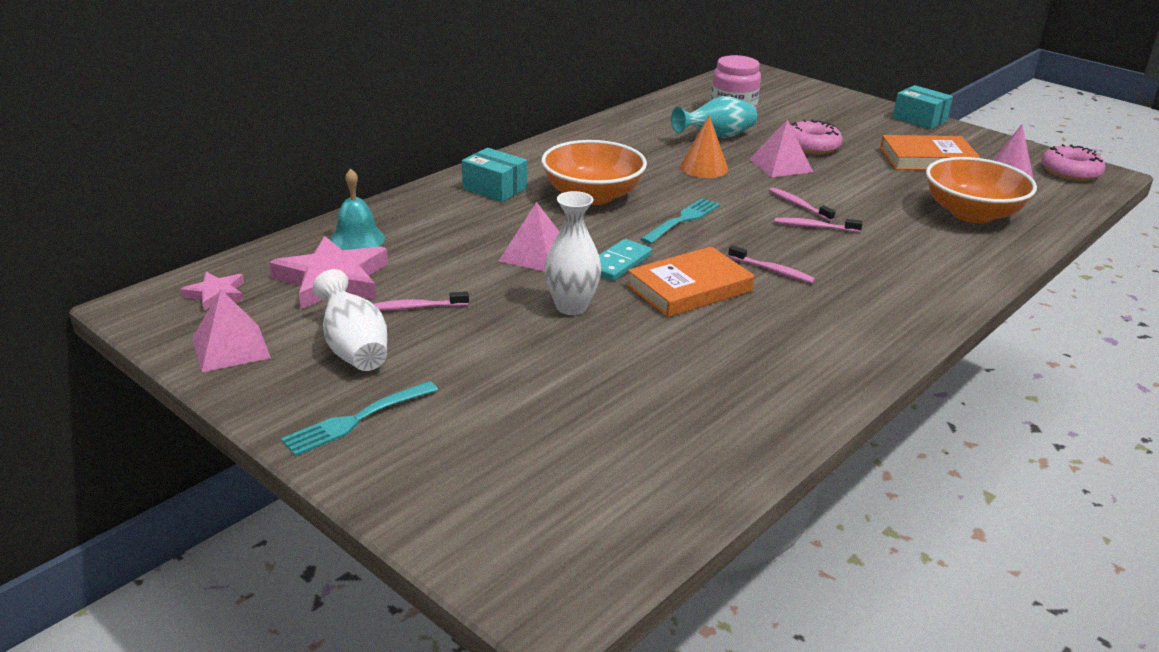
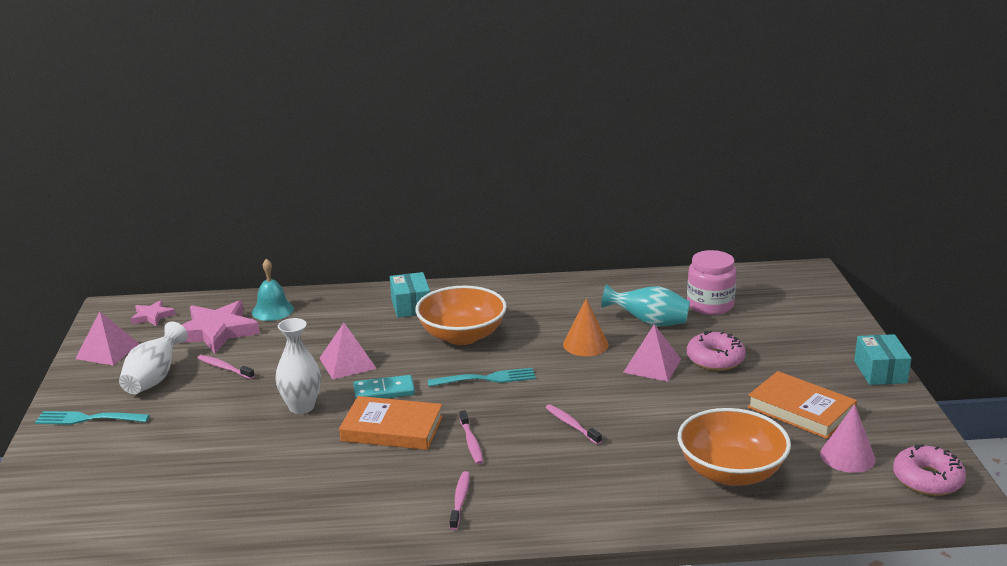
camera: 45 degrees right, 5 degrees down
(799, 205) = (596, 403): pink toothbrush -> pink toothbrush (460, 500)

